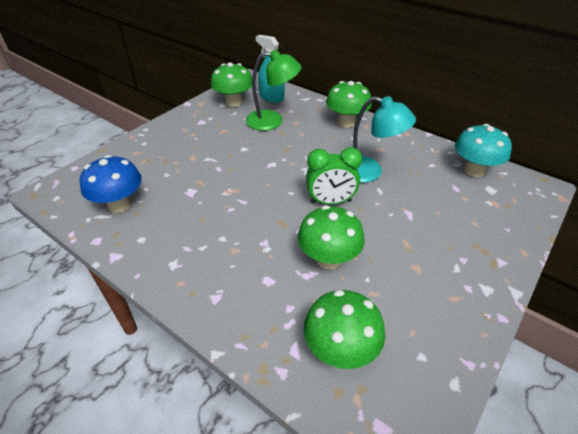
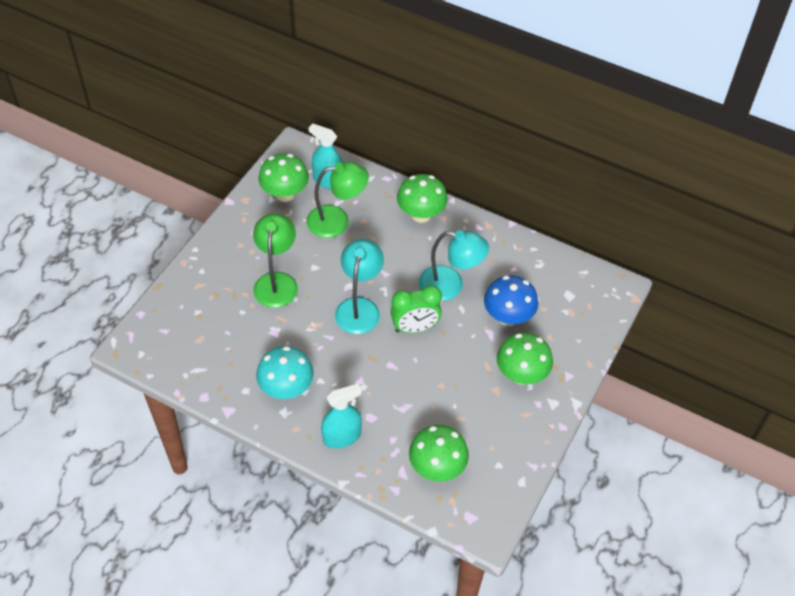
camera: 10 degrees left, 10 degrees up
(119, 204) = (209, 355): blue mushroom -> blue mushroom (508, 317)
(206, 155) = (277, 282): none -> green lamp
(230, 297) = (342, 436): none -> turquoise spray bottle
(278, 180) = (359, 307): none -> turquoise lamp
(328, 259) = (419, 391): green mushroom -> green mushroom (521, 375)
(474, 170) = (555, 272): turquoise mushroom -> turquoise mushroom (286, 389)

